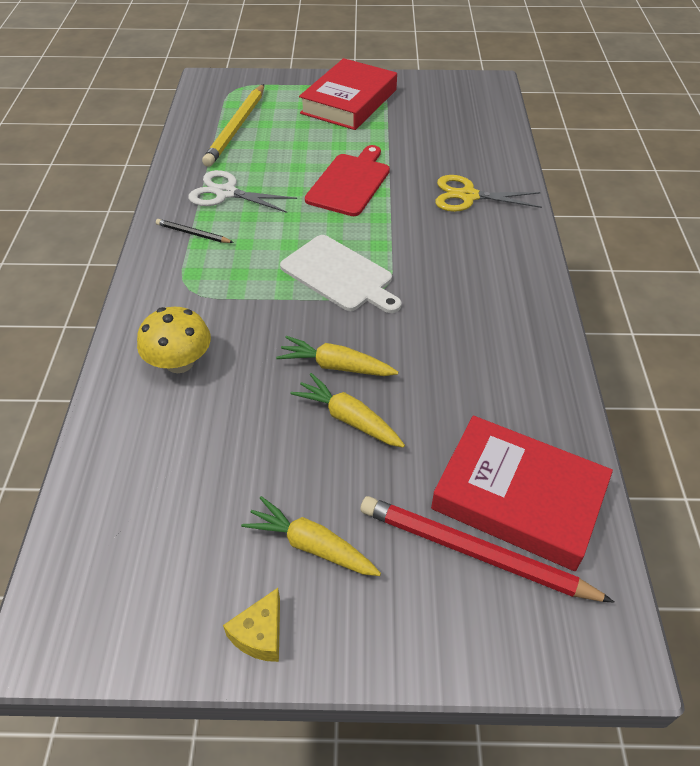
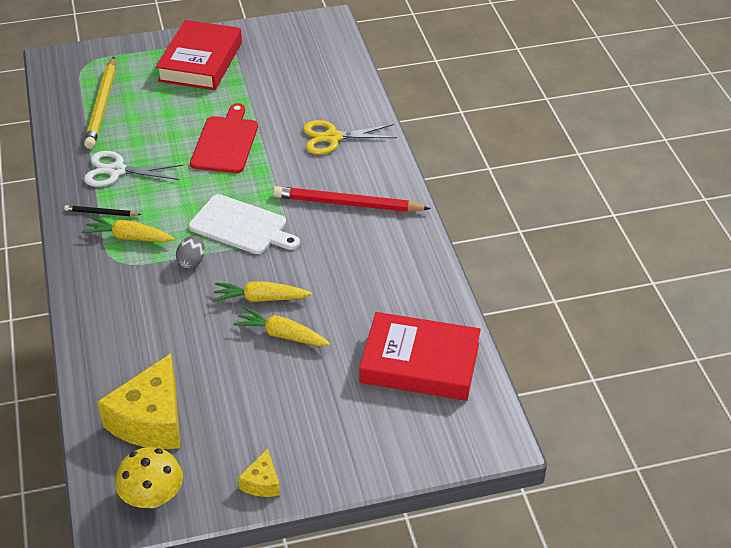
camera: 15 degrees left, 5 degrees down
(150, 501) = (151, 420): none -> yellow cheese
(180, 362) = (133, 320): yellow mushroom -> yellow mushroom (152, 497)
(271, 306) = (192, 262): none -> grey egg
(311, 545) = (280, 423): yellow carrot -> yellow carrot (129, 237)
(475, 552) = (396, 403): red pencil -> red pencil (347, 204)

